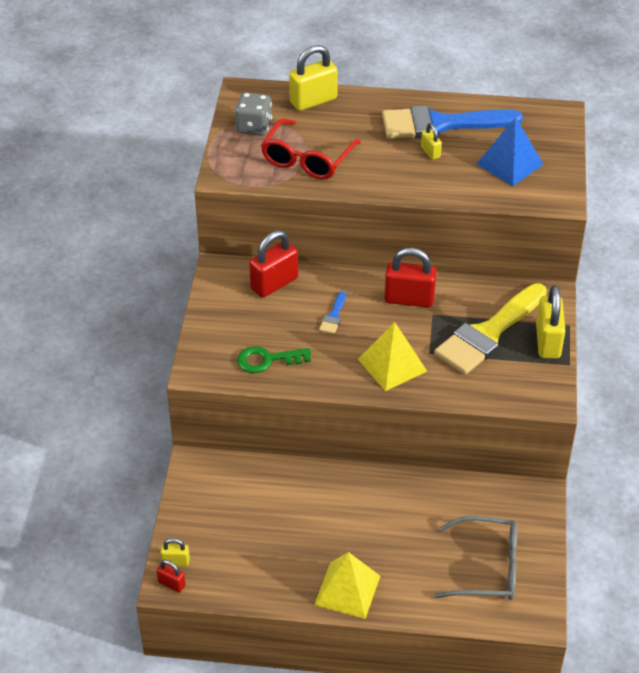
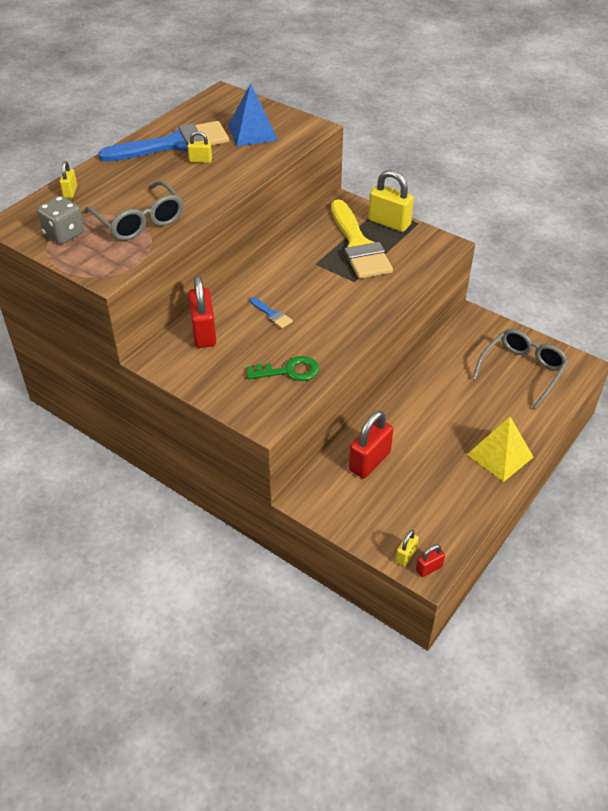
camera: 60 degrees left, 0 degrees up
(267, 360) = (289, 371): green key -> green key turned 120 degrees counterclockwise
(307, 159) = (139, 221): red glasses -> grey glasses
(313, 100) = (70, 191): yellow padlock -> yellow padlock, size x0.51
(392, 365) = (351, 304): yellow pyramid -> none
(409, 299) = (289, 268): red padlock -> red padlock (369, 461)
(440, 124) = (174, 144): blue brush -> blue brush turned 135 degrees counterclockwise

